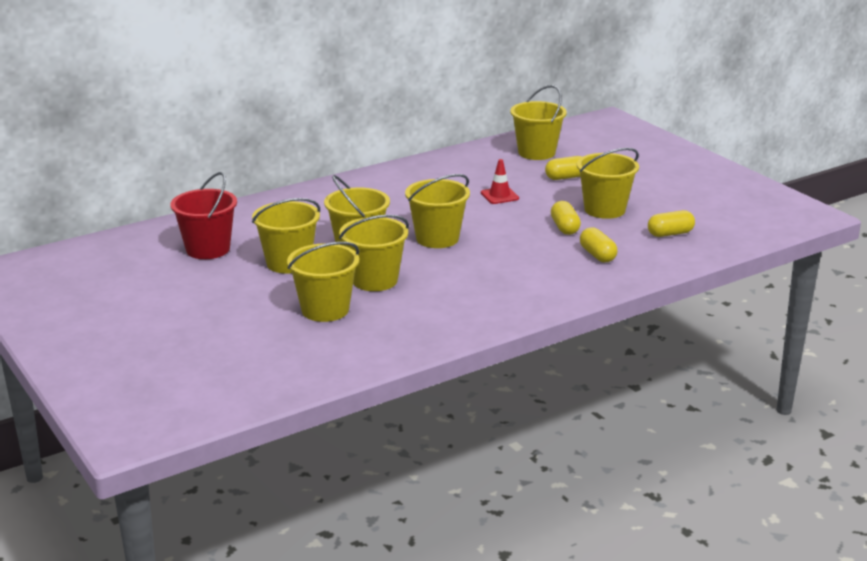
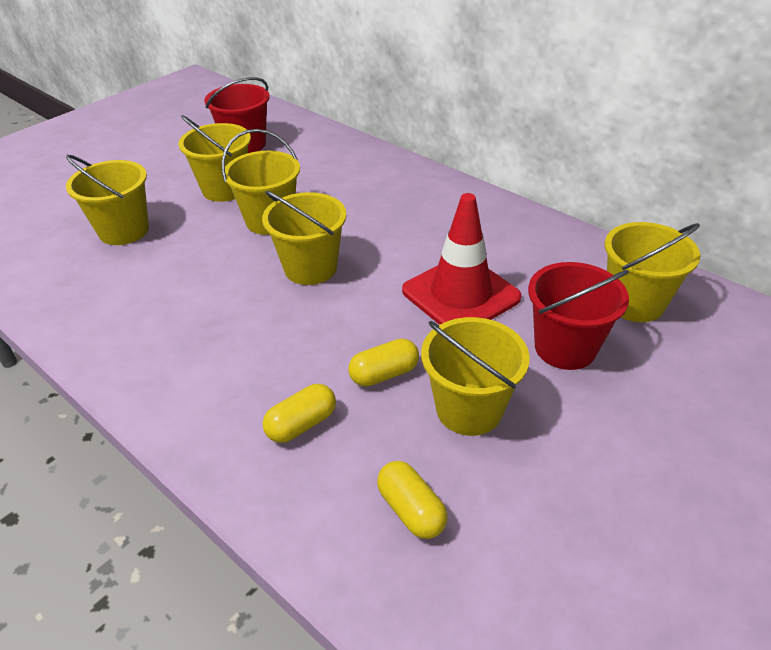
camera: 75 degrees right, 15 degrees up
(375, 280) = (193, 246): yellow bucket -> none
(499, 196) = (461, 294): red traffic cone -> red traffic cone, size x2.09
(566, 177) = (565, 347): yellow capsule -> red bucket

